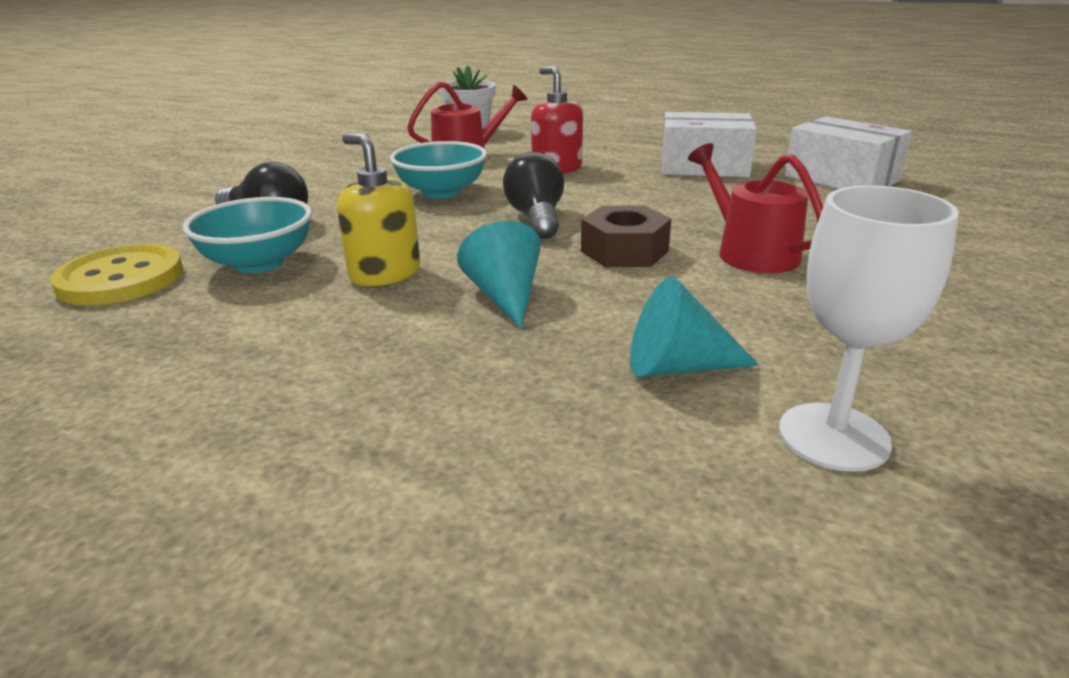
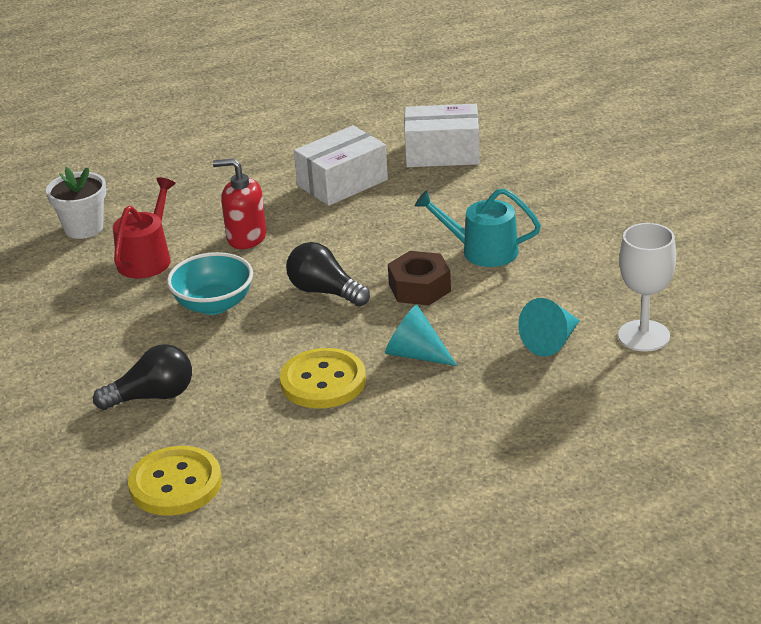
camera: 45 degrees left, 5 degrees up
(259, 263) = (232, 422): turquoise bowl -> none
(384, 273) = (323, 381): yellow soap dispenser -> yellow button
(750, 252) = (482, 251): red watering can -> turquoise watering can

